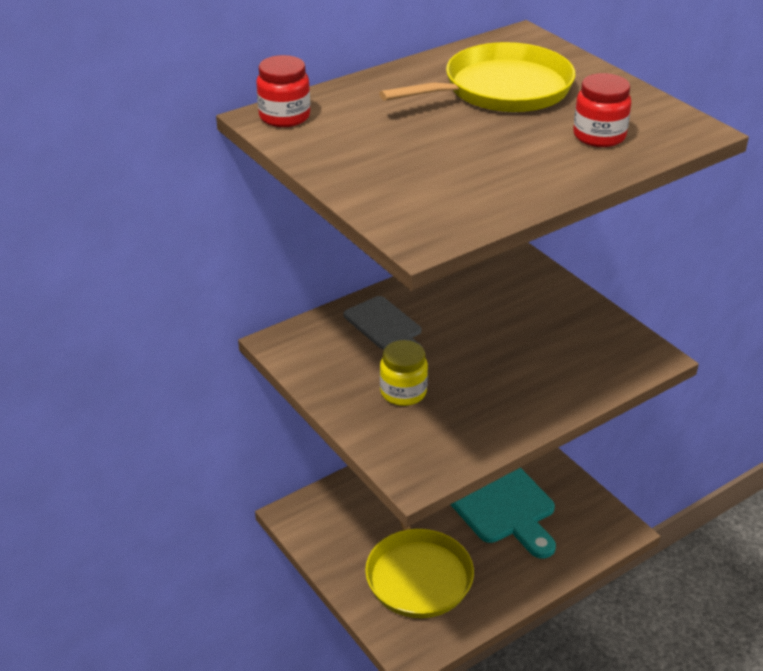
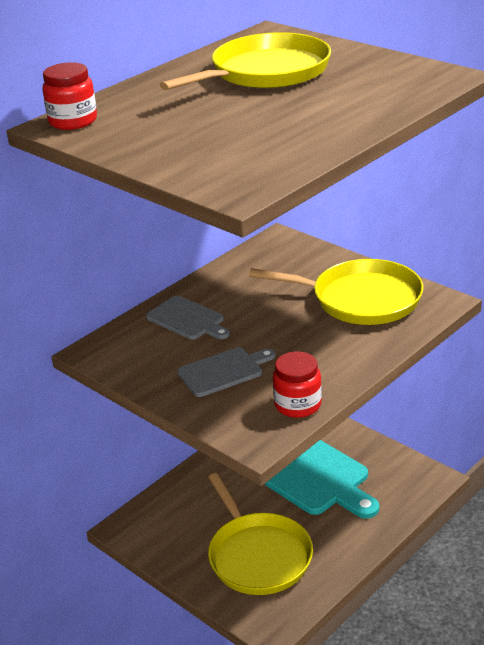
camera: 10 degrees left, 5 degrees down
(403, 392) = (223, 371): yellow jar -> grey cutting board
(569, 337) = (360, 299): none -> yellow pan
(599, 136) = (367, 93): red jar -> red jar (298, 405)

